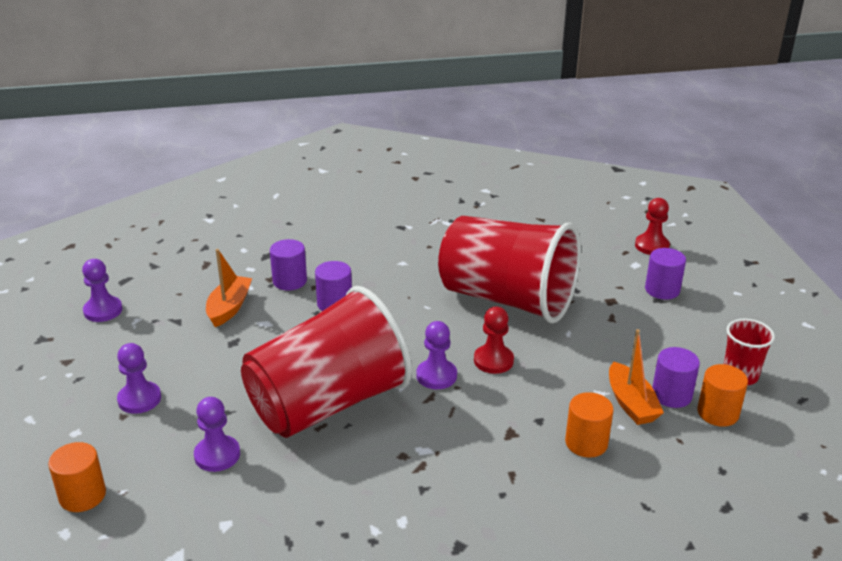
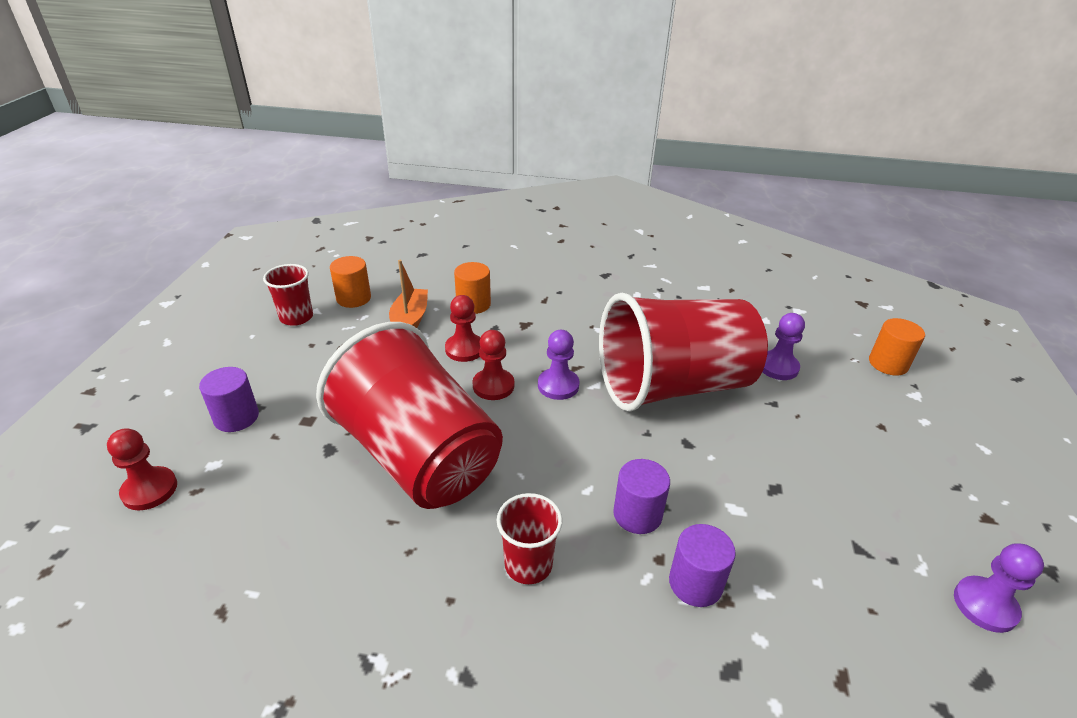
camera: 160 degrees left, 5 degrees up
(139, 399) = (870, 440): purple pawn -> none
(229, 308) = (787, 552): orange boat -> none
(394, 267) = (528, 564): none -> red cup
(548, 387) = (464, 349): none -> red pawn
(671, 395) = (370, 318): purple cylinder -> none

